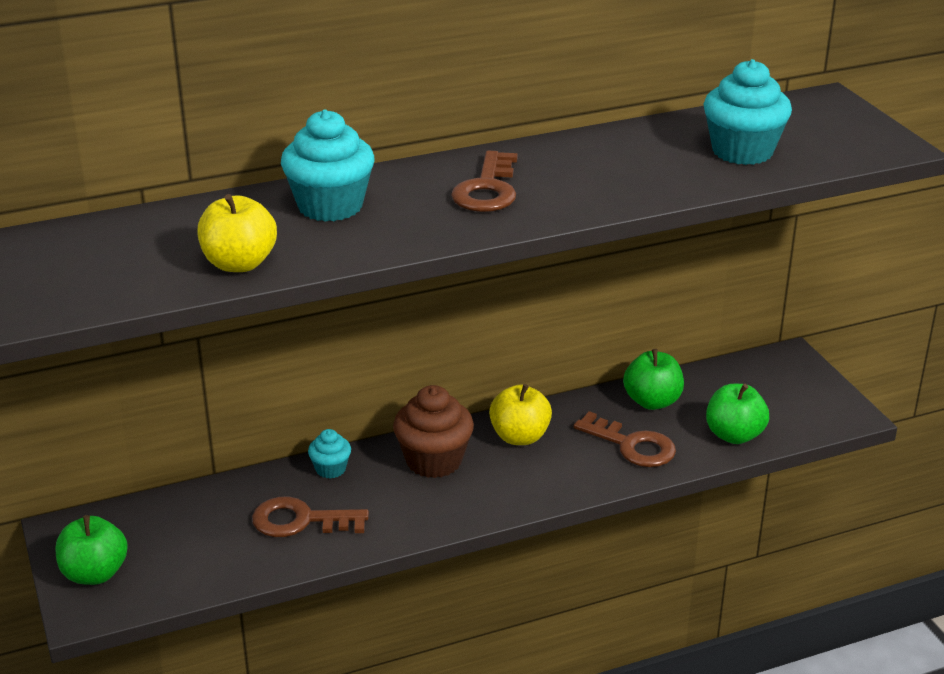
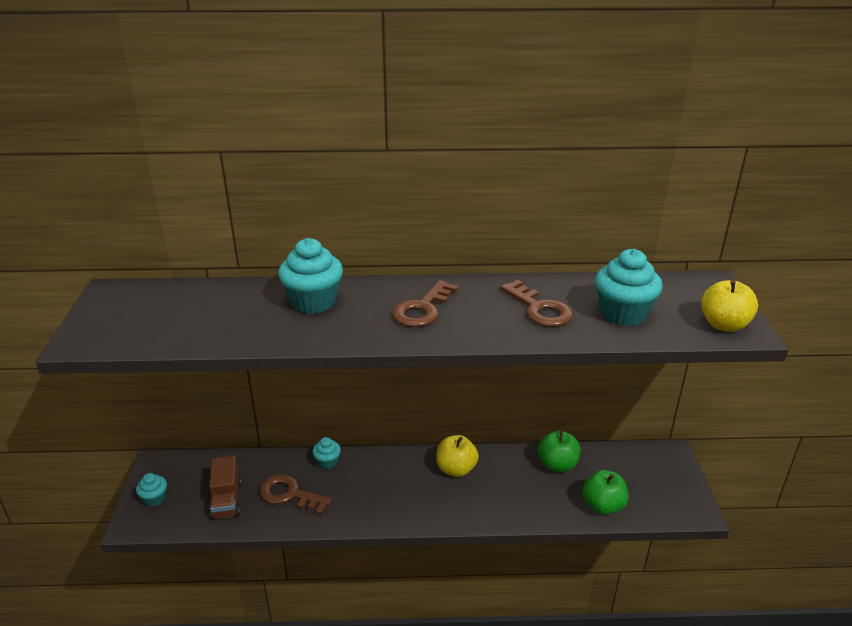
camera: 20 degrees right, 0 degrees up
(95, 573) = (154, 498): green apple -> turquoise cupcake
(210, 549) = (226, 500): none -> brown truck
(239, 264) = (226, 333): yellow apple -> yellow apple (724, 325)
(434, 461) = (393, 472): brown cupcake -> none
(632, 445) = (527, 495): brown key -> brown key (539, 309)

